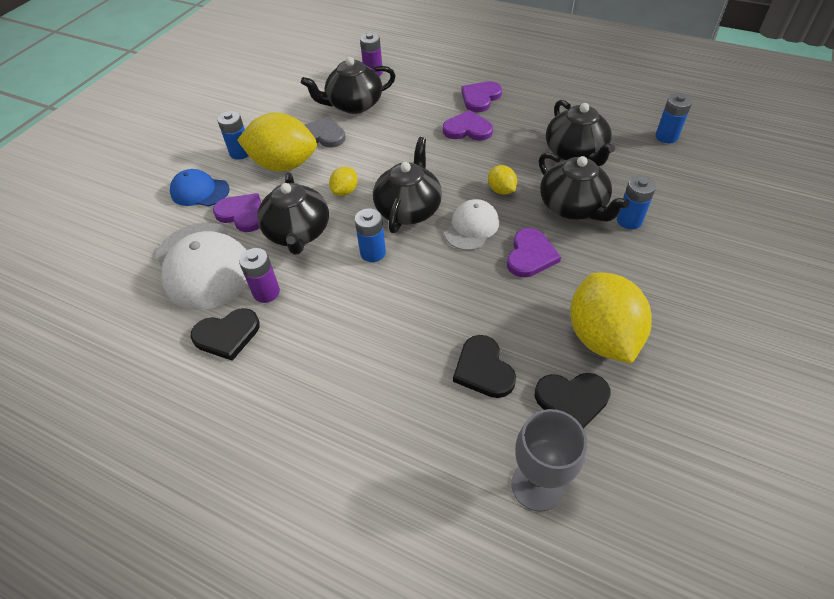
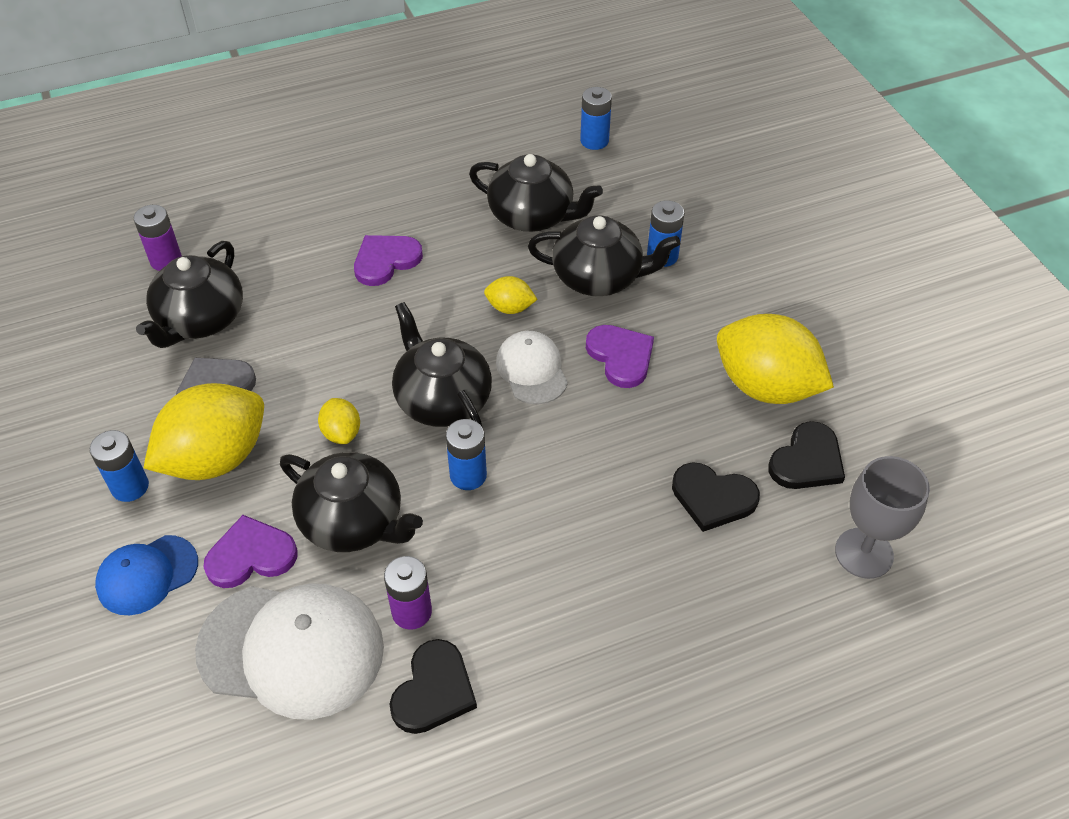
camera: 50 degrees left, 0 degrees up
(480, 98) = (350, 212): purple heart -> none

